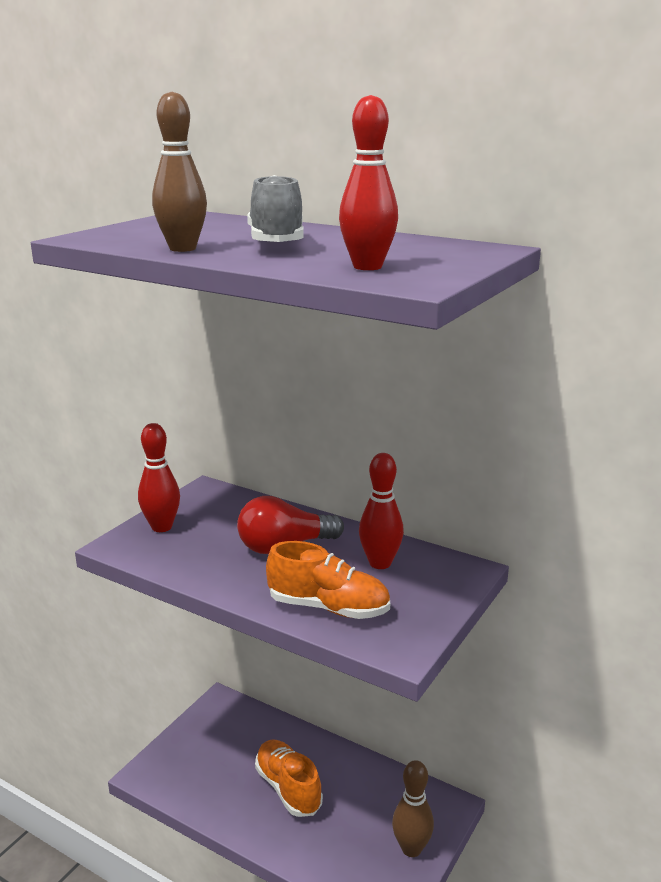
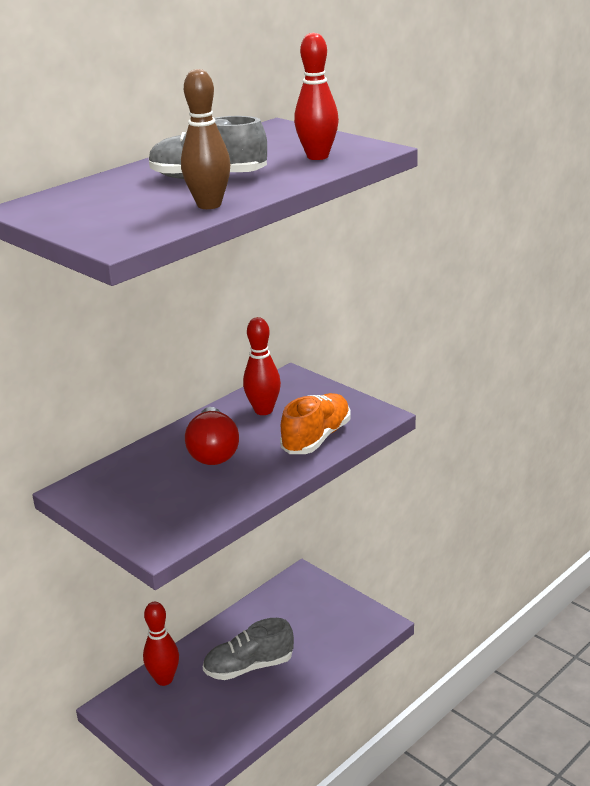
camera: 75 degrees left, 5 degrees up
(161, 527) = (137, 518): red bowling pin -> red bowling pin (164, 679)
(288, 788) = (249, 667): orange shoe -> grey shoe
(411, 848) = (335, 604): brown bowling pin -> none

